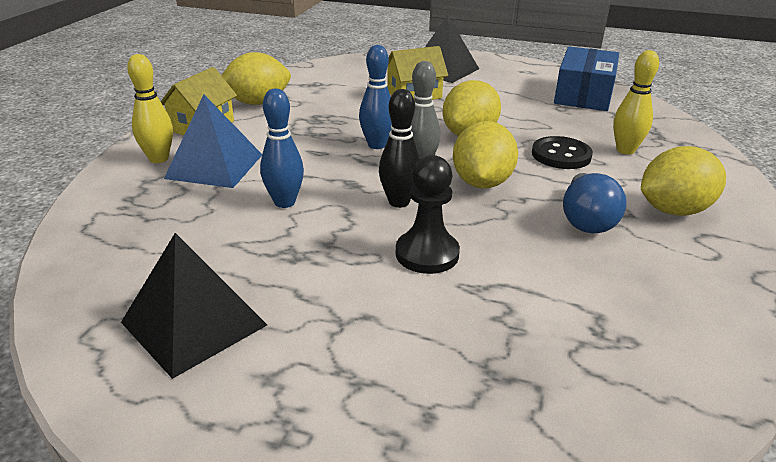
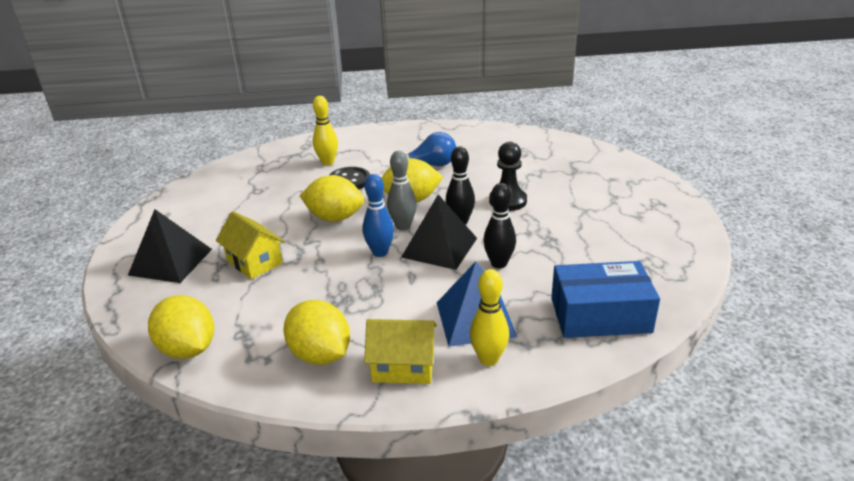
camera: 110 degrees left, 0 degrees up
(194, 323) = (635, 248): black pyramid -> black pyramid (439, 247)
(284, 202) = (499, 263): blue bowling pin -> black bowling pin
(583, 94) = (222, 185): blue box -> blue box (600, 315)
(673, 210) = (400, 146): yellow lemon -> yellow lemon (188, 349)

